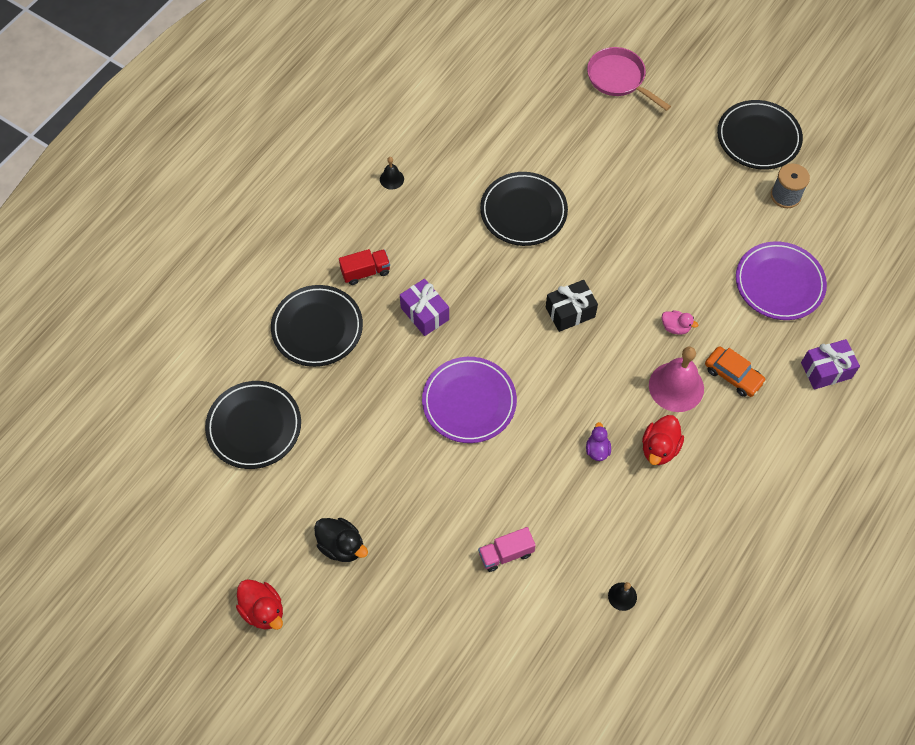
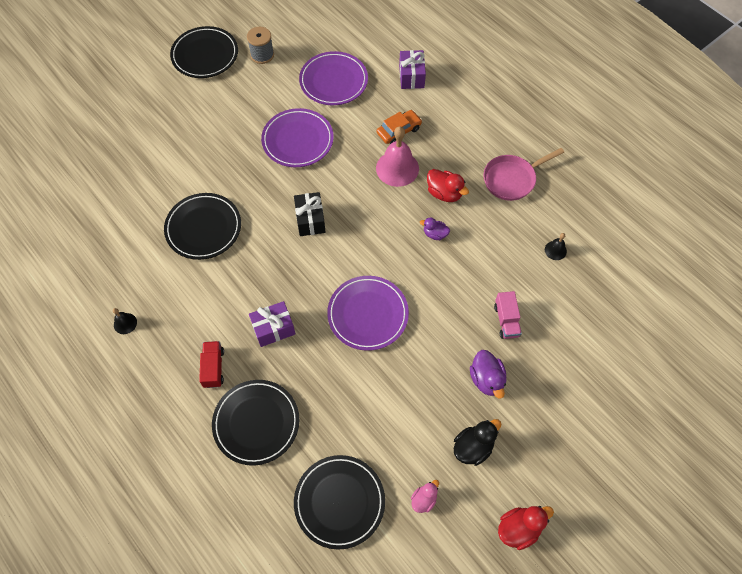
camera: 75 degrees left, 0 degrees up
(425, 545) = (486, 379): none -> purple duck
(618, 79) = (106, 126): pink pan -> pink pan (512, 179)
(674, 269) = (298, 140): none -> purple plate
(675, 327) = (348, 154): pink duck -> pink duck (424, 499)

